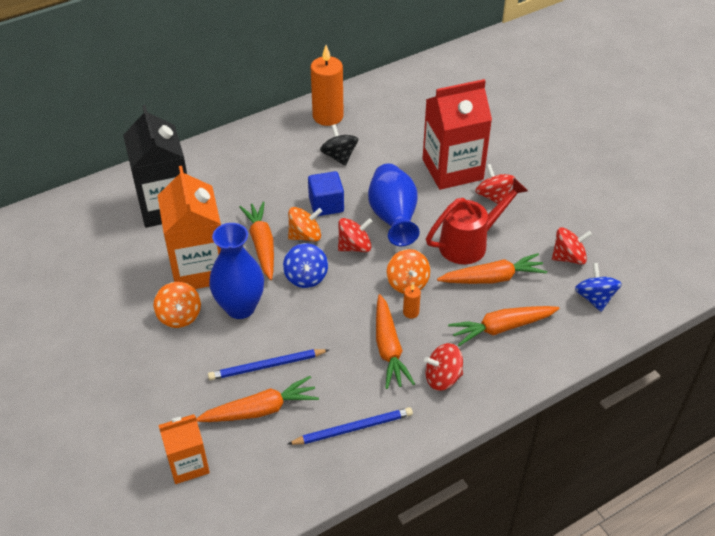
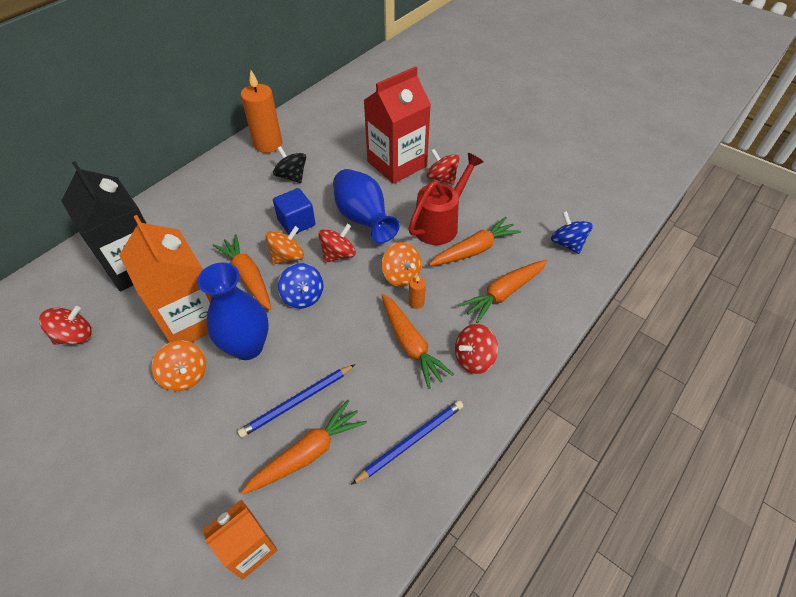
camera: 20 degrees left, 5 degrees up
(568, 257) = (528, 214): red spinning top -> red spinning top (75, 336)

